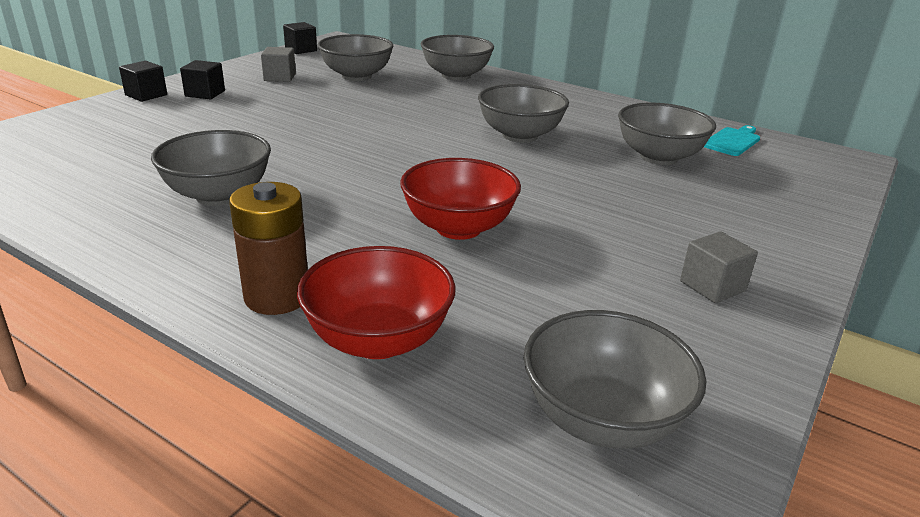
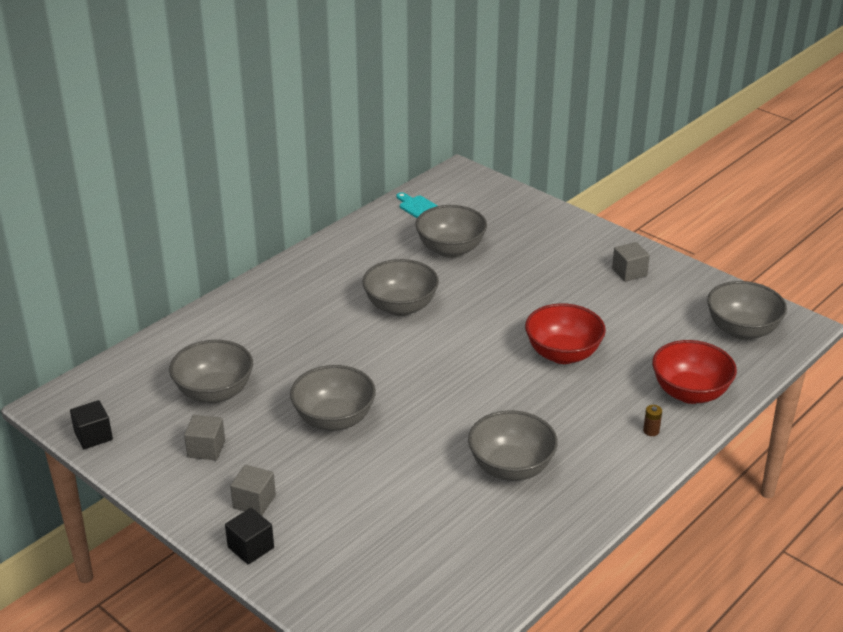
camera: 80 degrees left, 5 degrees up
(205, 93) = (254, 502): black cube -> grey cube
(277, 297) = (651, 431): brown battery -> brown battery, size x0.41
(456, 76) = (228, 325): grey bowl -> grey bowl (334, 419)

